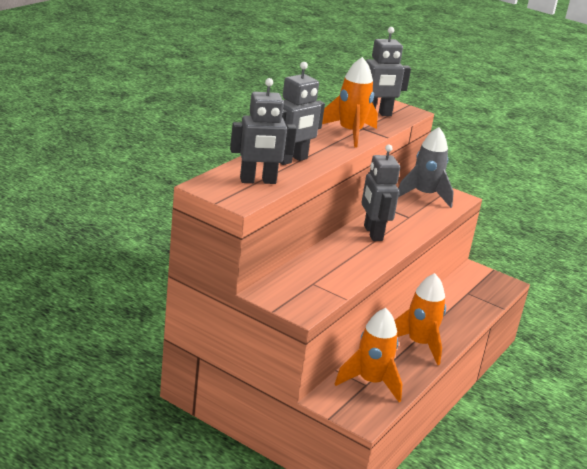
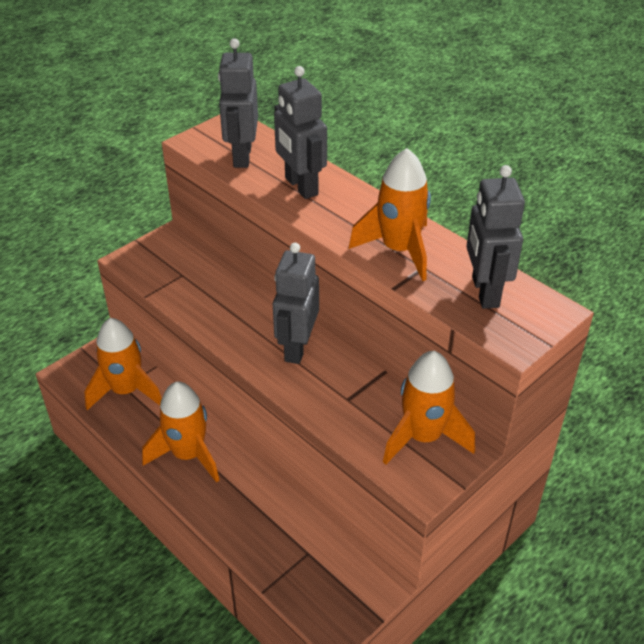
camera: 105 degrees right, 15 degrees up
(372, 233) = (297, 348): grey robot -> grey robot turned 75 degrees counterclockwise
(424, 195) = (423, 437): grey rocket -> orange rocket

